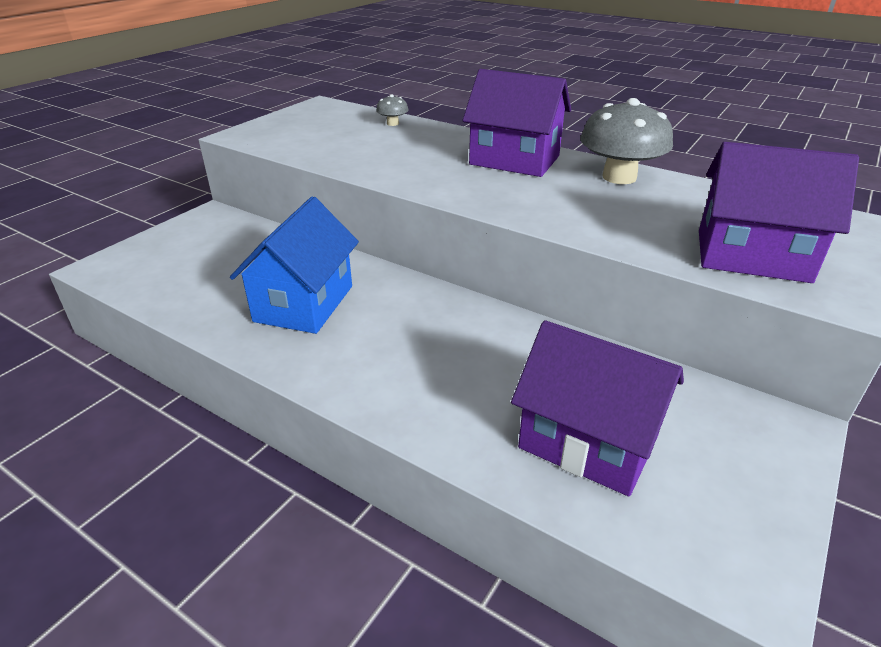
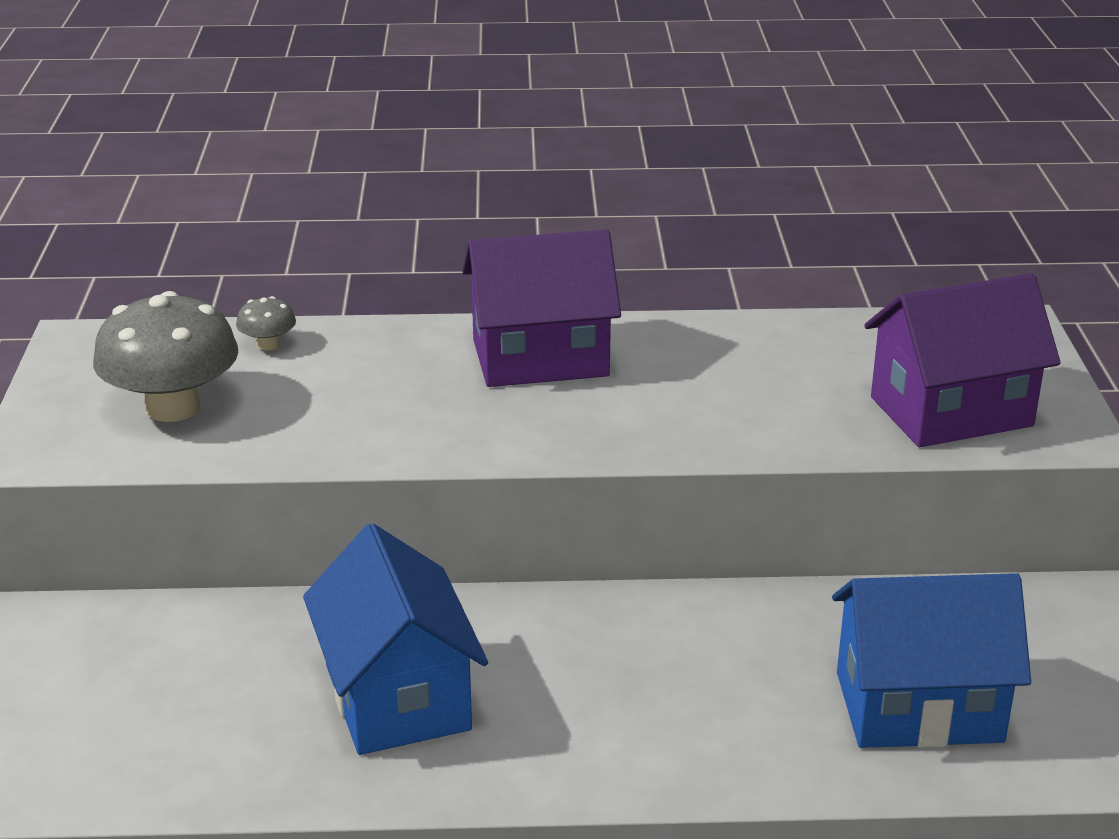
camera: 35 degrees left, 5 degrees down
(588, 442) = (918, 707): purple house -> blue house
(619, 177) = (704, 343): grey mushroom -> grey mushroom (173, 407)

